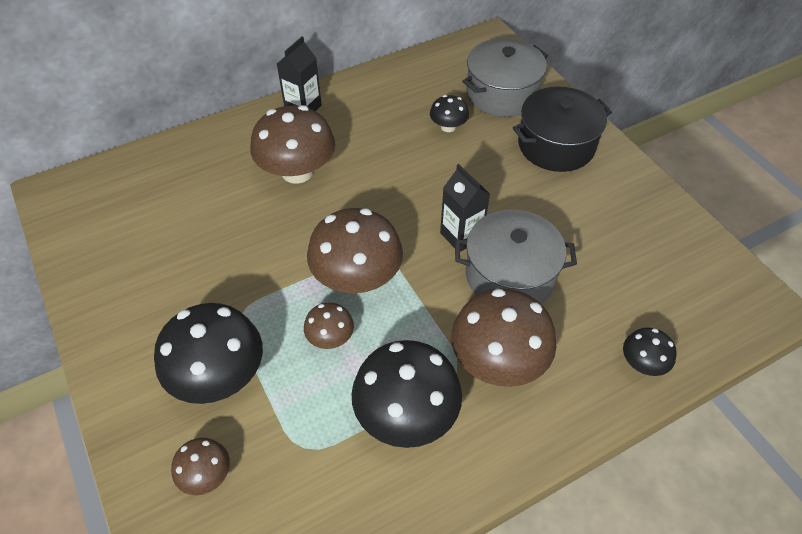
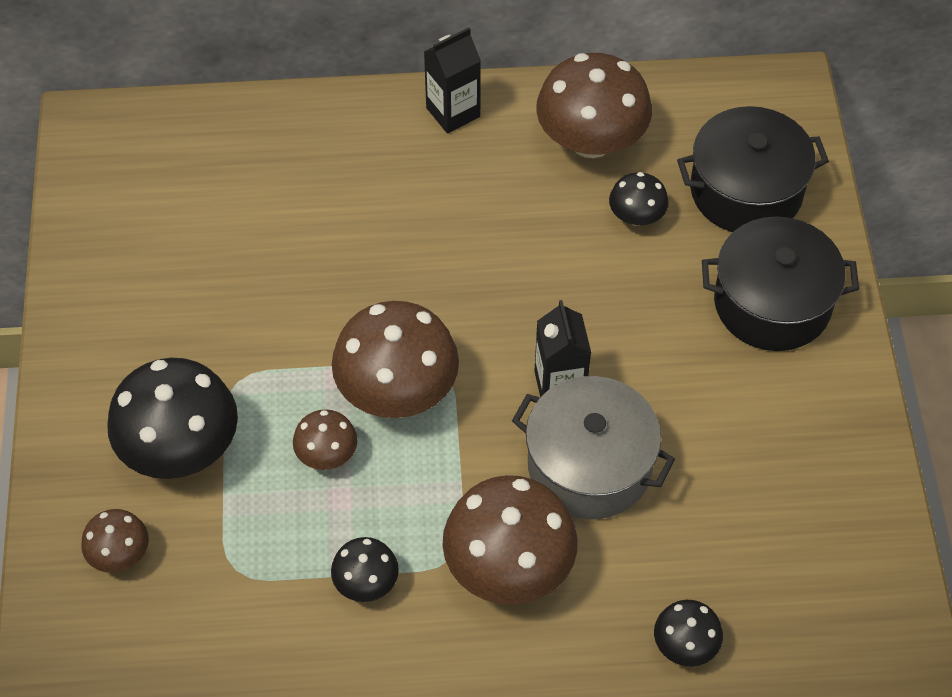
camera: 25 degrees right, 5 degrees up
(297, 172) = (397, 210): brown mushroom -> brown mushroom (591, 140)
(406, 415) = (366, 582): black mushroom -> black mushroom, size x0.50
(502, 94) = (746, 190): grey pot -> black pot

